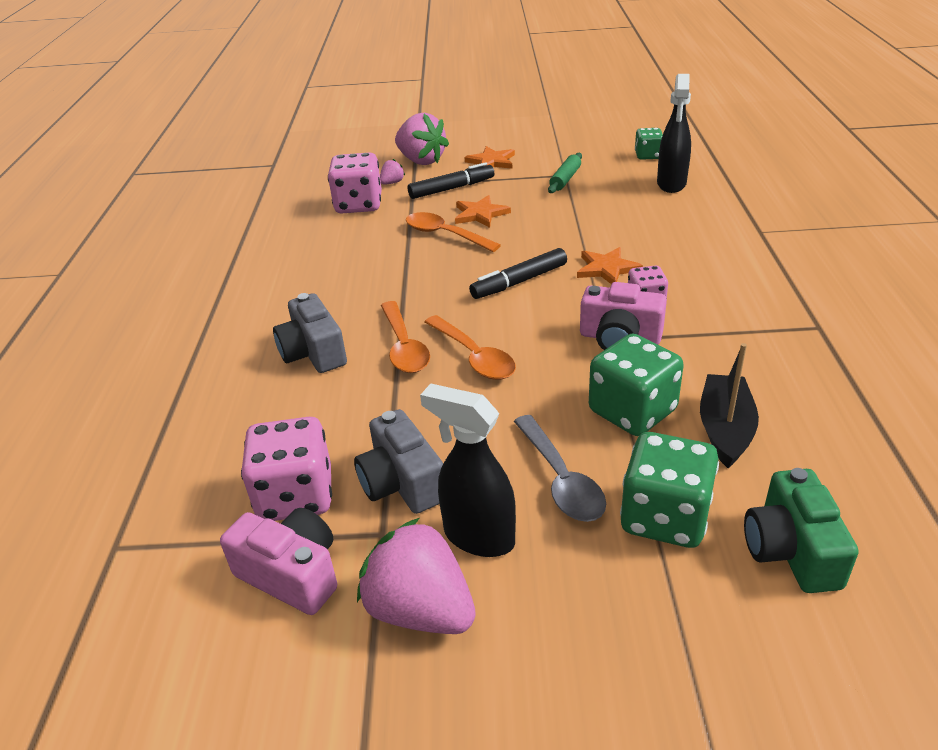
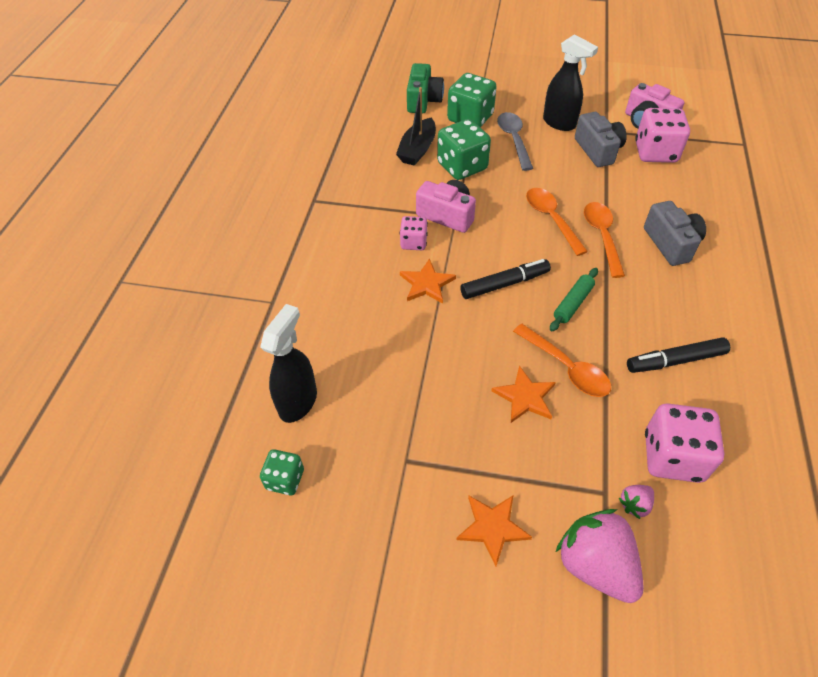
camera: 170 degrees left, 15 degrees up
(420, 610) = (587, 103): pink strawberry -> none
(451, 188) = (554, 465): black marker -> black marker (675, 361)
(565, 179) = (410, 448): green rolling pin -> green rolling pin (573, 303)

